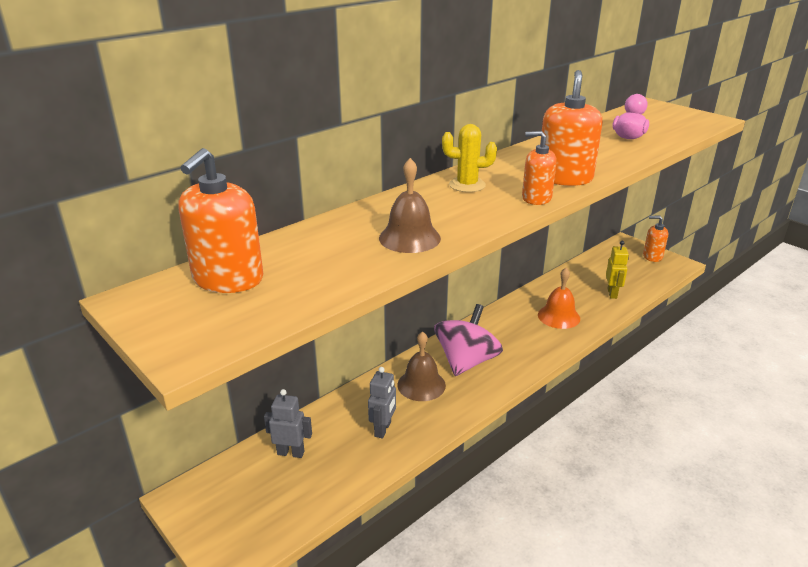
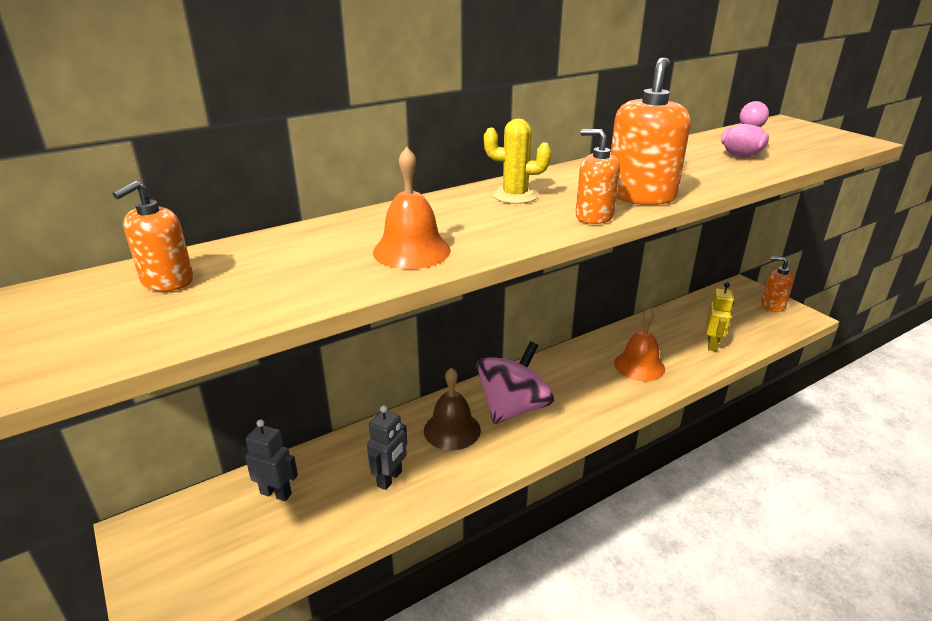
camera: 10 degrees right, 0 degrees up
(228, 279) = (167, 281): orange soap dispenser -> orange soap dispenser, size x0.63
(409, 238) = (411, 251): brown bell -> orange bell

